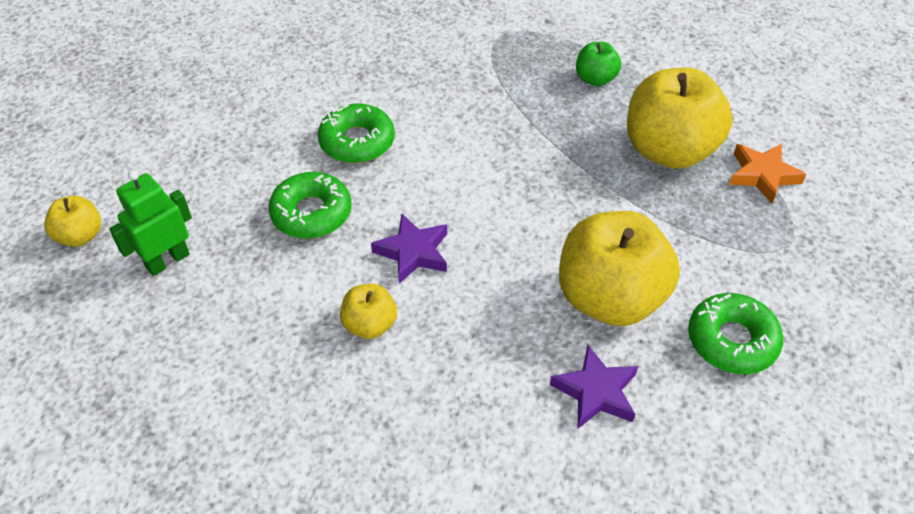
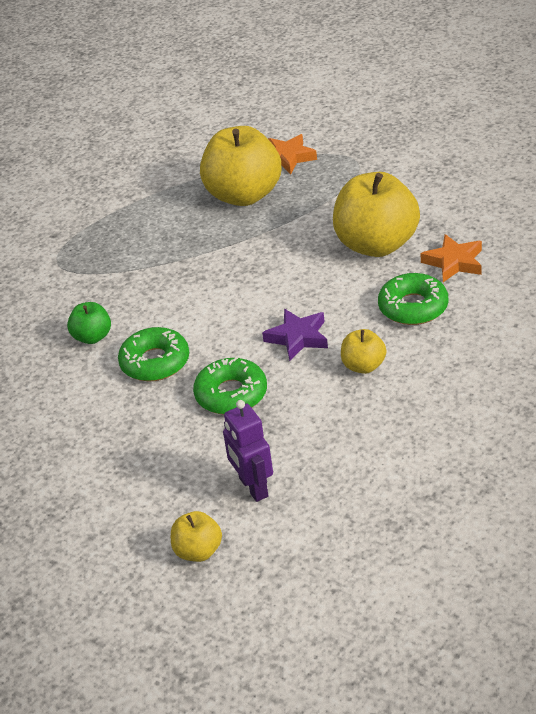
camera: 70 degrees left, 10 degrees down
(167, 261) = (253, 487): green robot -> purple robot
(595, 79) = (144, 219): green apple -> green apple (92, 337)
(596, 392) = (454, 262): purple star -> orange star
(732, 340) = (429, 198): green donut -> green donut (413, 307)

